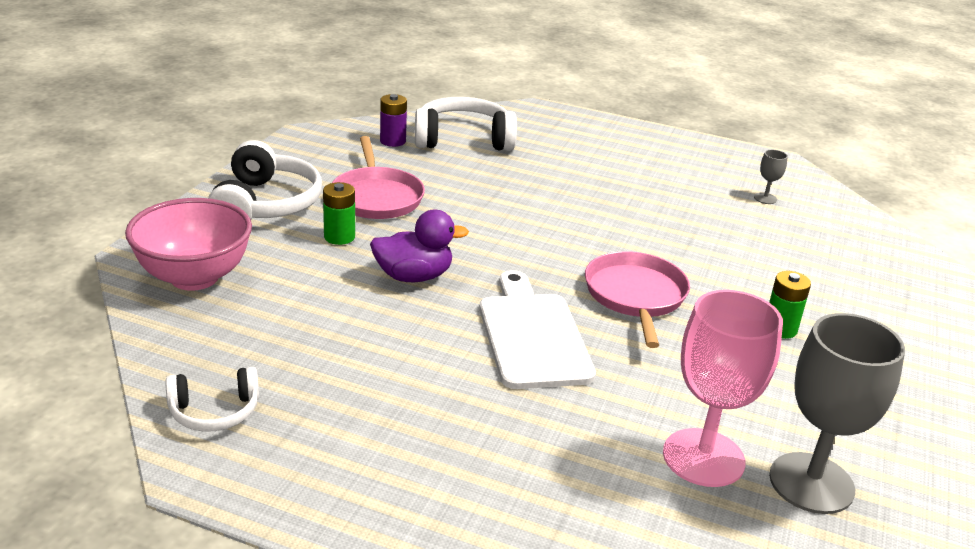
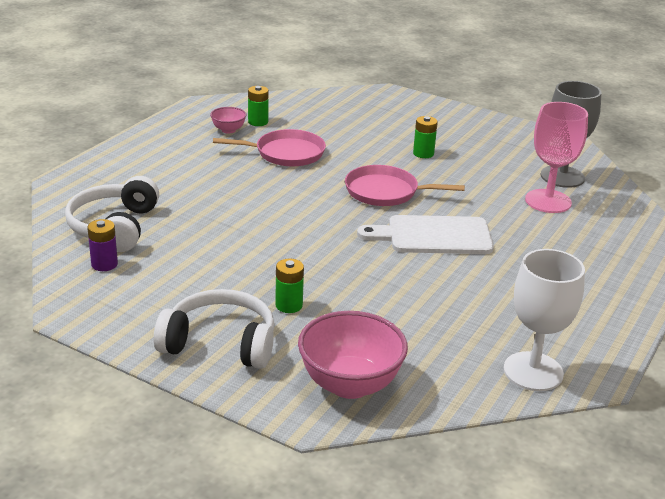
camera: 80 degrees left, 0 degrees up
(214, 411) = (533, 371): white headphones -> white goblet
(377, 197) = (220, 281): pink pan -> pink pan (286, 153)
(413, 276) = (355, 275): purple duck -> none
(725, 181) = (228, 130): none -> pink bowl
(765, 198) = (258, 122): grey goblet -> green battery

